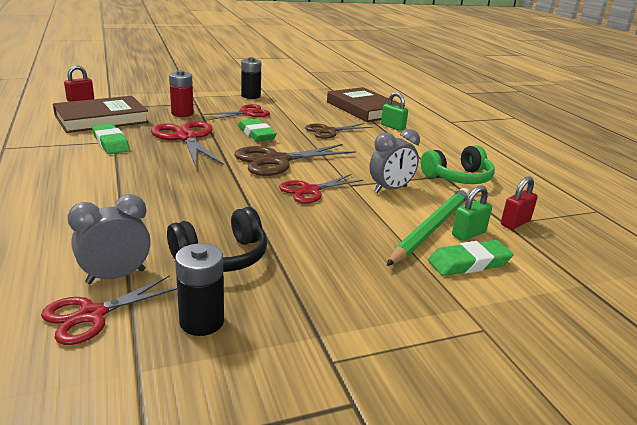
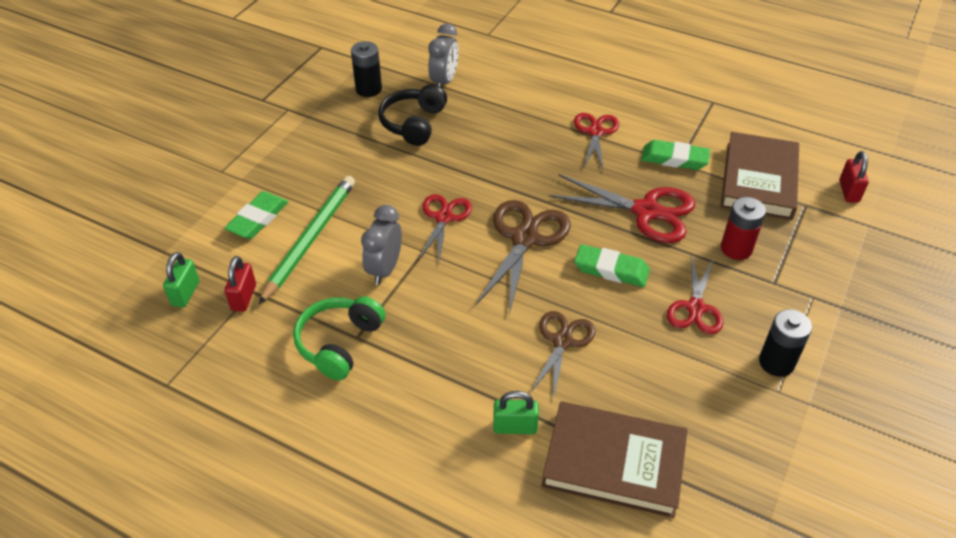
camera: 140 degrees right, 20 degrees up
(92, 315) = (420, 64): red scissors -> red scissors (595, 132)
(431, 228) = (310, 239): green pencil -> green pencil turned 150 degrees counterclockwise
(468, 234) = (276, 252): green padlock -> green padlock (185, 293)

